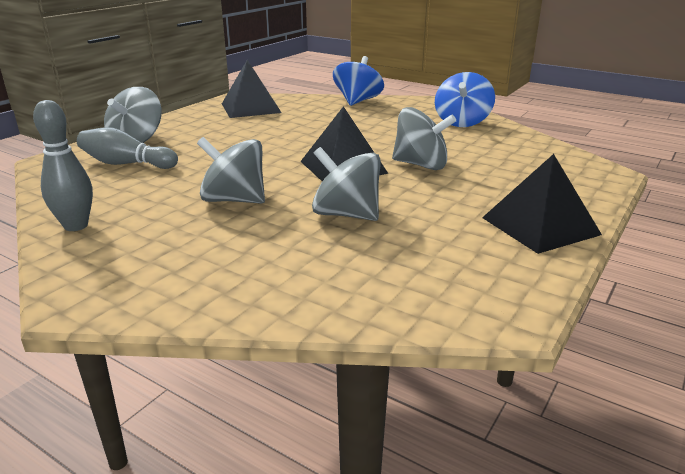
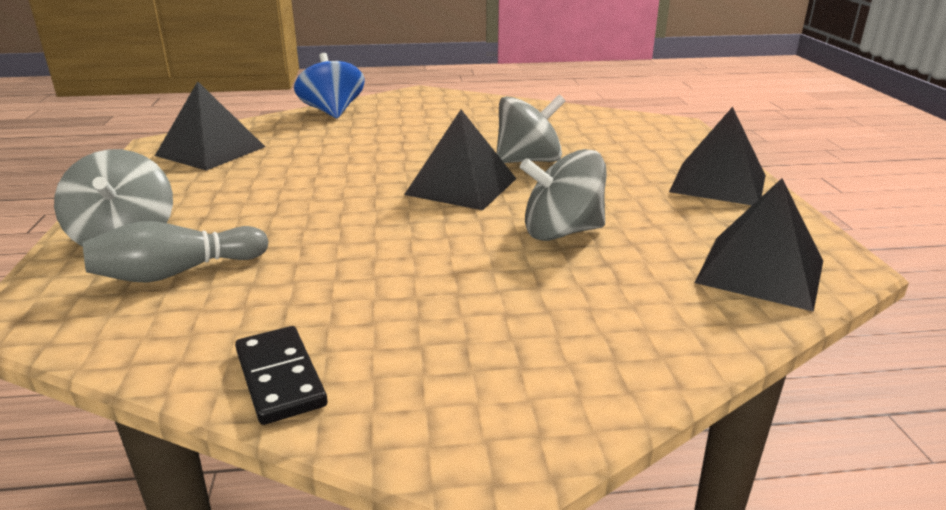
camera: 40 degrees left, 0 degrees up
(76, 226) = (279, 378): grey bowling pin -> black domino
(234, 200) = (420, 262): grey spinning top -> none
(429, 292) = (760, 271): none -> black pyramid
(462, 122) = (481, 109): blue spinning top -> none

